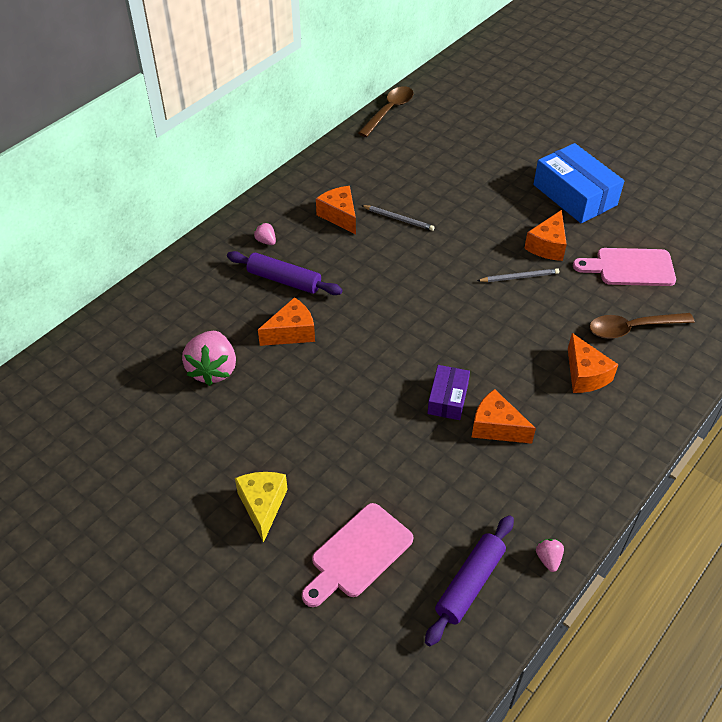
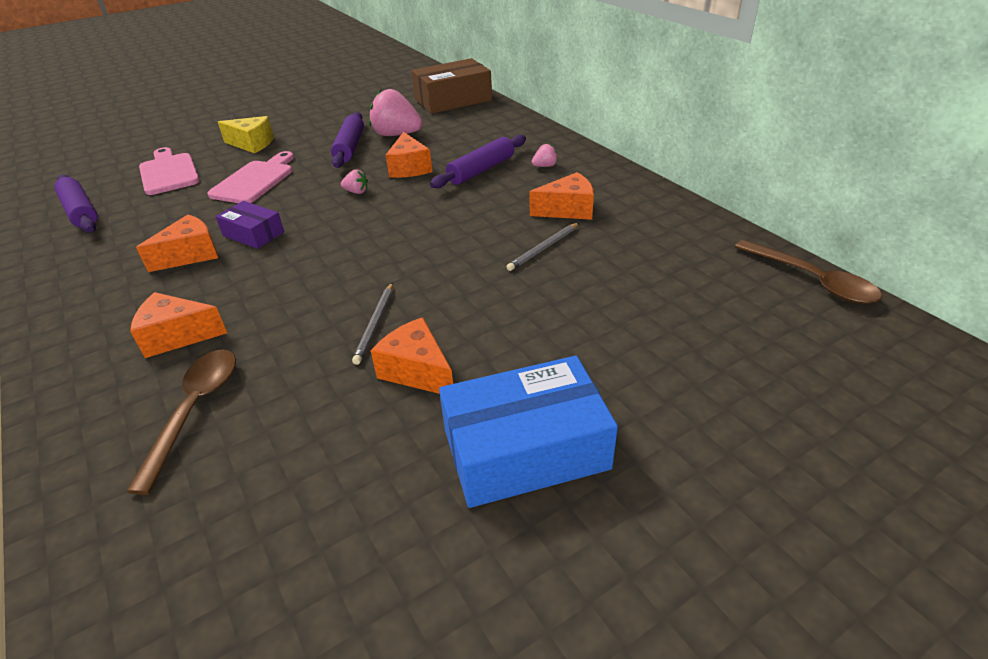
camera: 110 degrees right, 10 degrees down
(99, 350) = (453, 100): none -> brown box
(254, 400) = (350, 147): none -> purple rolling pin
(548, 559) = (40, 252): pink strawberry -> pink strawberry (356, 192)
(630, 268) = (304, 459): pink cutting board -> pink cutting board (255, 180)

